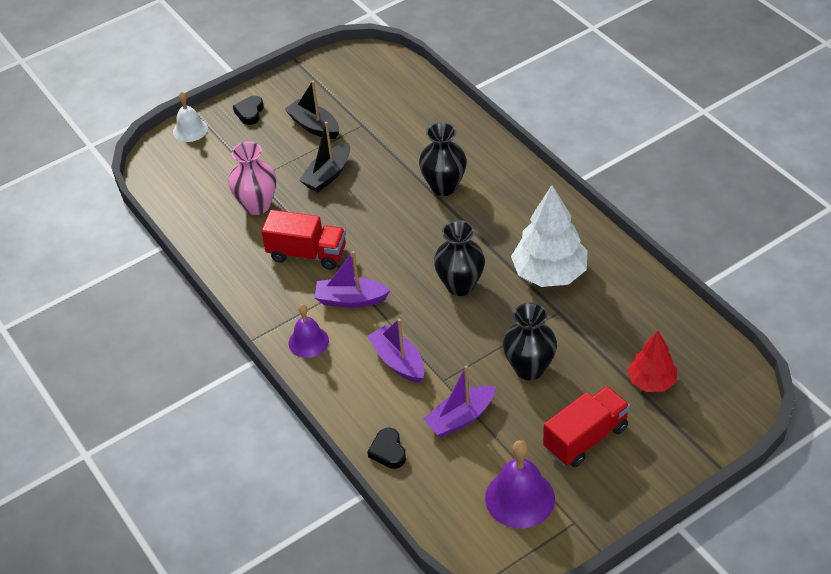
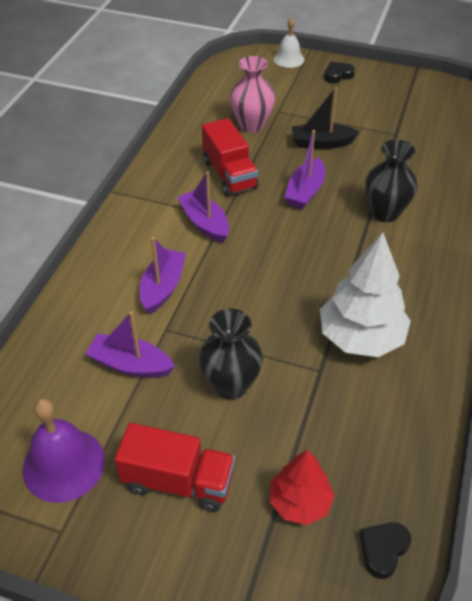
camera: 50 degrees right, 0 degrees up
(308, 341) = (139, 223): purple bell -> none
(314, 126) = (363, 111): black boat -> none
(375, 218) = (305, 191): none -> purple boat
(388, 451) = (56, 334): black heart -> black heart (383, 550)
(460, 285) = (285, 282): black vase -> none

